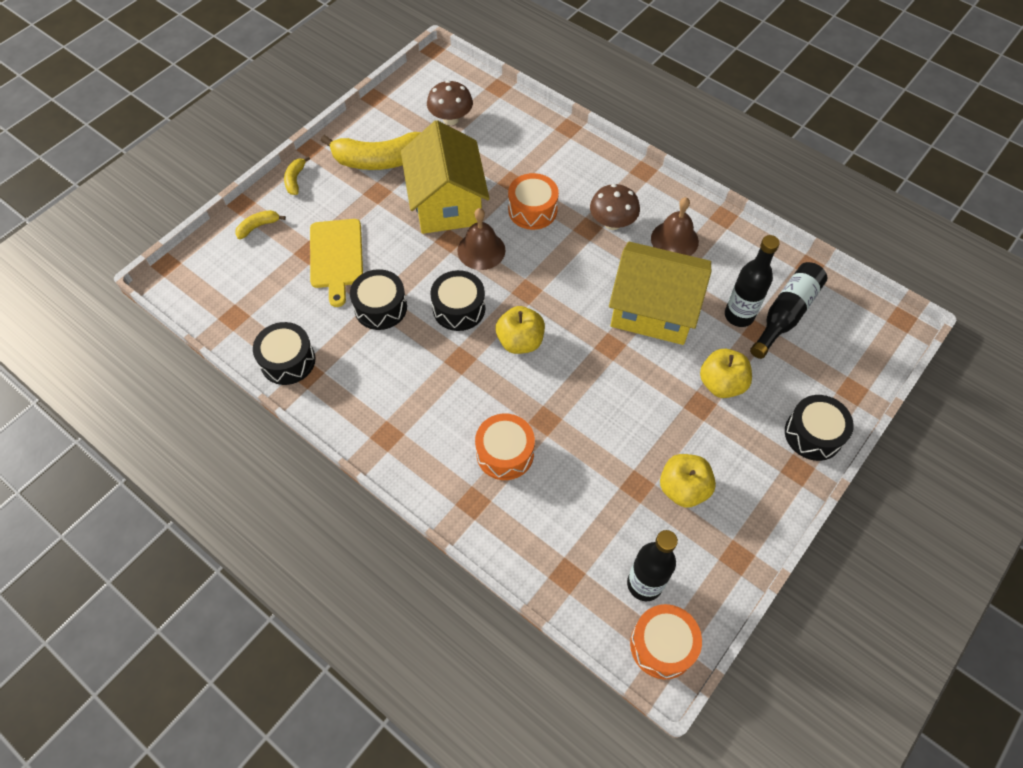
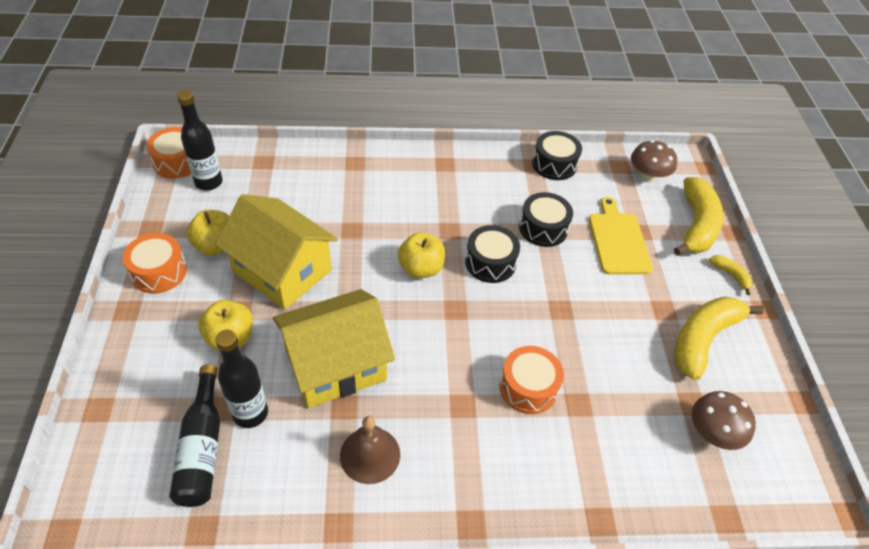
camera: 135 degrees right, 10 degrees down
(258, 226) = (696, 225): yellow banana -> yellow banana, size x2.19
(336, 257) = (618, 240): yellow cutting board -> yellow cutting board turned 45 degrees clockwise
(447, 203) = (602, 340): yellow house -> yellow house (282, 271)
(481, 250) = (527, 318): brown bell -> none
(505, 453) = (360, 196): orange drum -> orange drum (159, 272)
(612, 223) = (445, 429): brown mushroom -> brown mushroom (647, 177)
(813, 434) = (123, 345): black drum -> none

